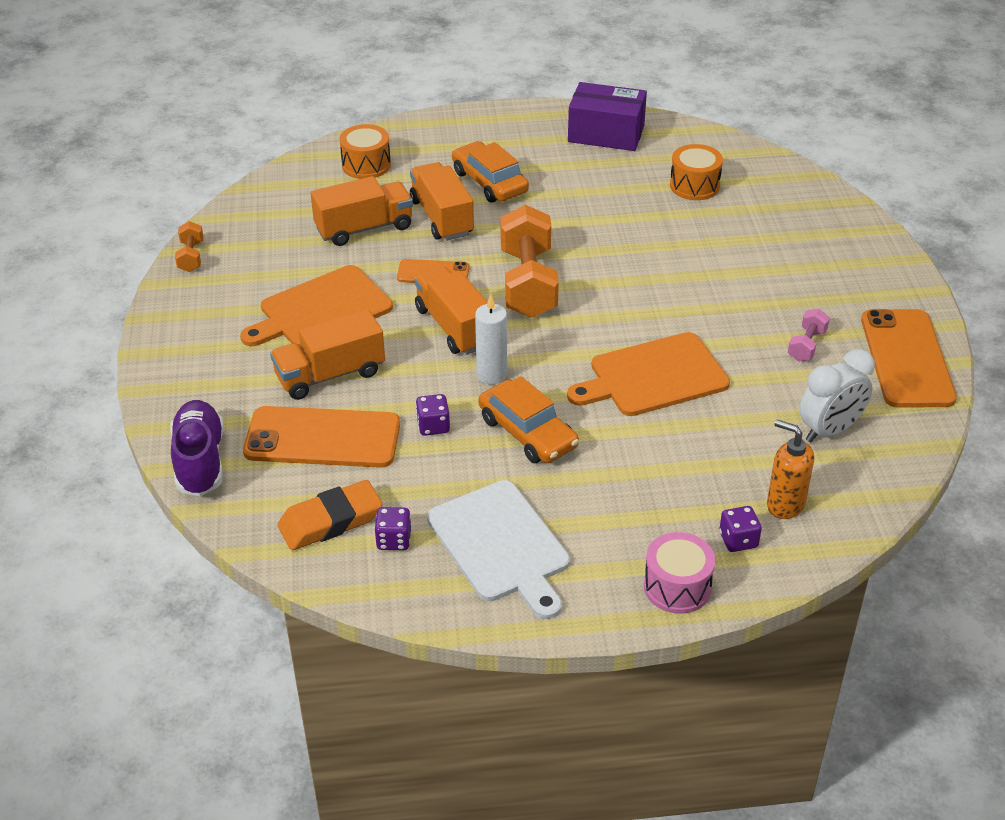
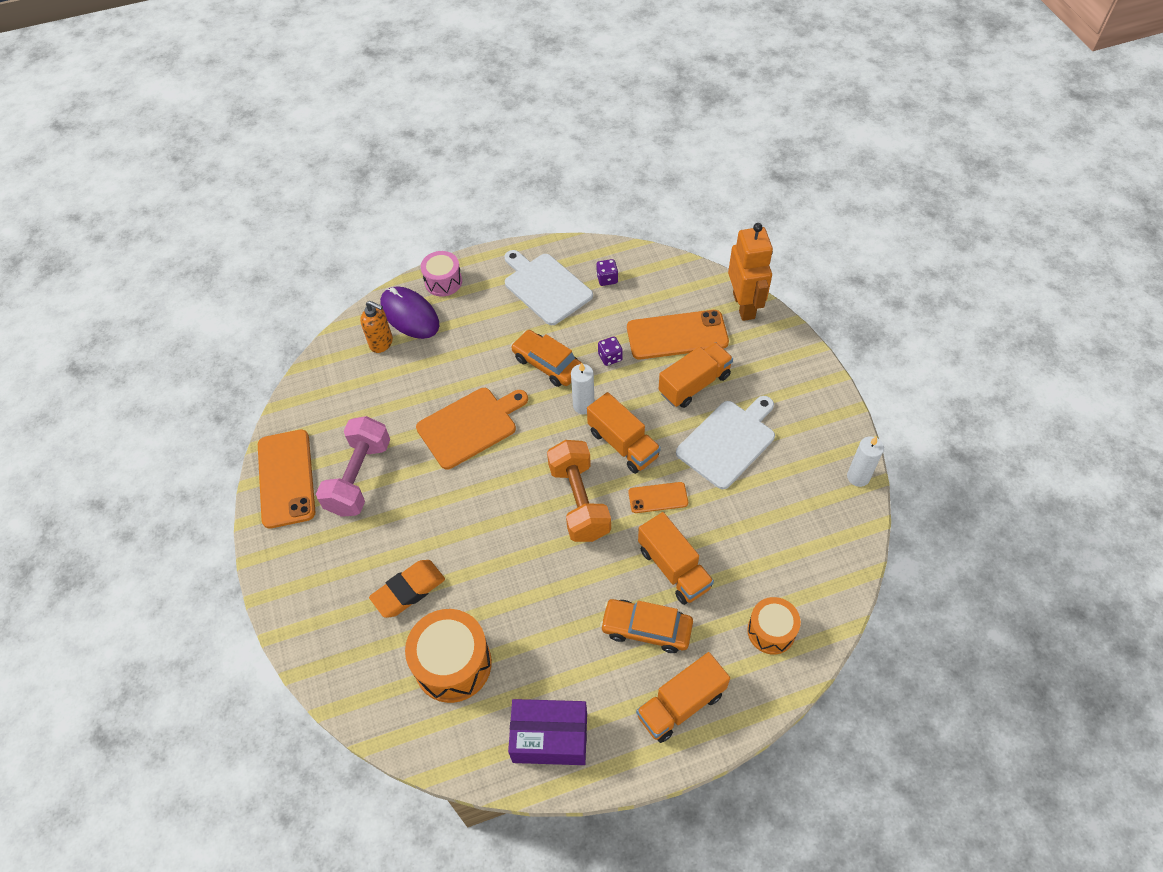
camera: 170 degrees right, 15 degrees up
(191, 257) = (858, 477): orange dumbbell -> white candle
(200, 461) = (744, 305): purple shoe -> orange robot
(321, 310) = (728, 441): orange cutting board -> white cutting board
(330, 521) = (647, 283): orange eraser -> orange eraser (408, 591)
(364, 228) = (735, 540): orange truck -> orange truck (681, 704)
(489, 182) = (646, 629): orange car -> orange car turned 150 degrees clockwise
(694, 186) = (453, 664): orange drum -> orange drum, size x1.61
(738, 540) = (410, 315): purple dice -> purple mouse
(806, 345) = (359, 477): pink dumbbell -> pink dumbbell, size x2.13
(829, 431) = (349, 403): white clock -> none

